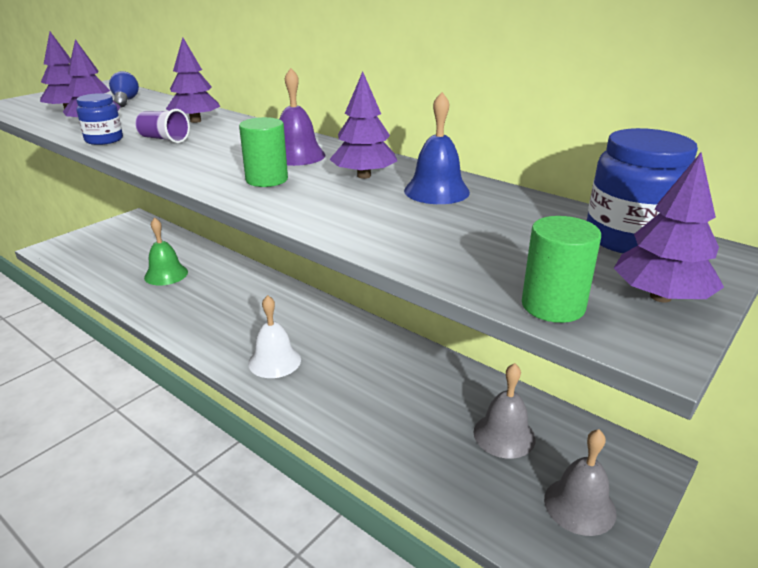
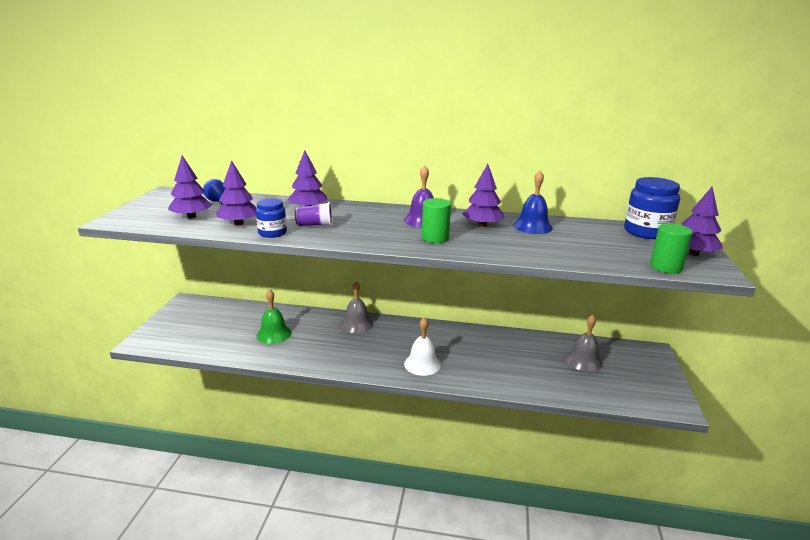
camera: 30 degrees left, 5 degrees down
(579, 505) = (646, 379): grey bell -> grey bell (356, 324)

